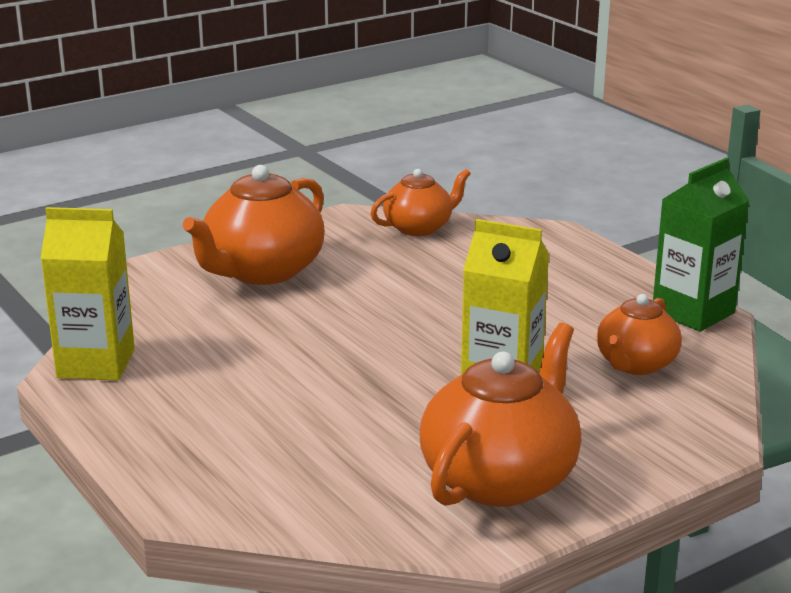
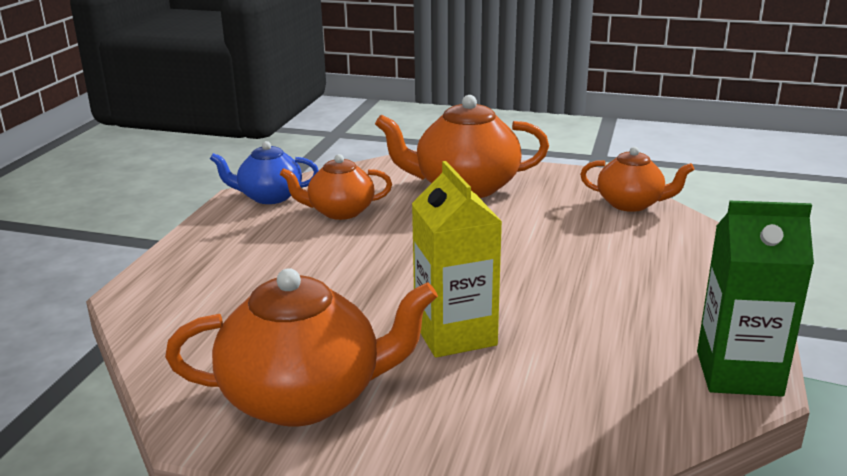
camera: 50 degrees right, 0 degrees up
(96, 363) = (269, 197): yellow carton -> blue teapot
(635, 364) = (588, 383): orange teapot -> orange teapot (340, 212)

